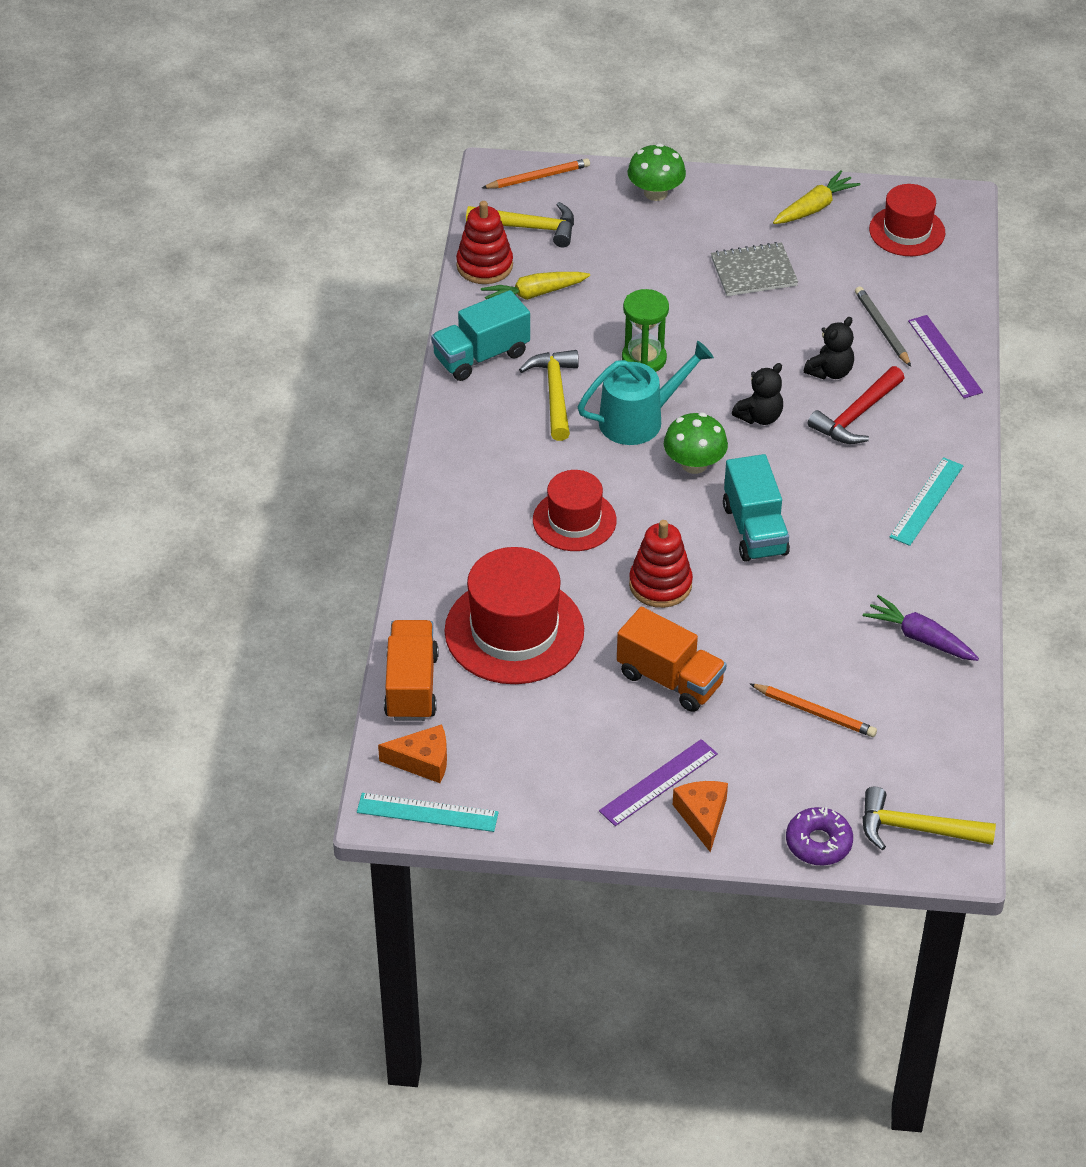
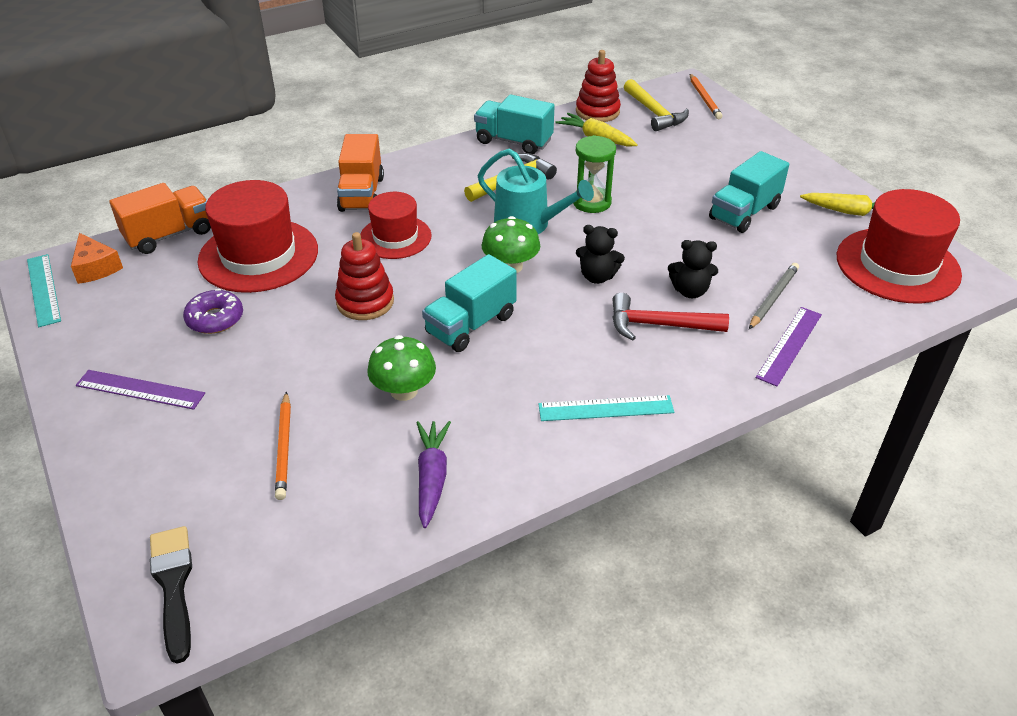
camera: 55 degrees right, 5 degrees down
(538, 177) = (704, 98): orange pencil -> orange pencil turned 45 degrees clockwise
(655, 193) = (758, 143): green mushroom -> green mushroom (404, 391)
(670, 679) = (263, 348): orange truck -> orange truck (362, 194)
(702, 816) = (113, 431): orange cheese -> none
(753, 271) = (744, 212): grey notebook -> turquoise truck
(818, 843) = (118, 520): purple donut -> purple donut (215, 319)
(907, 231) = (897, 265): red hat -> red hat, size x1.61
(916, 829) = (173, 585): yellow hammer -> black brush

